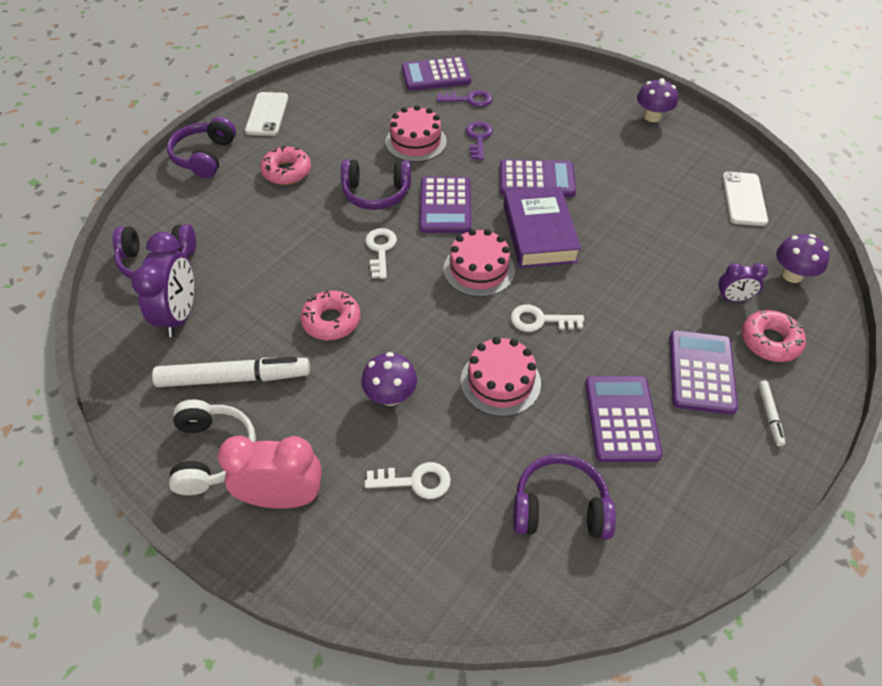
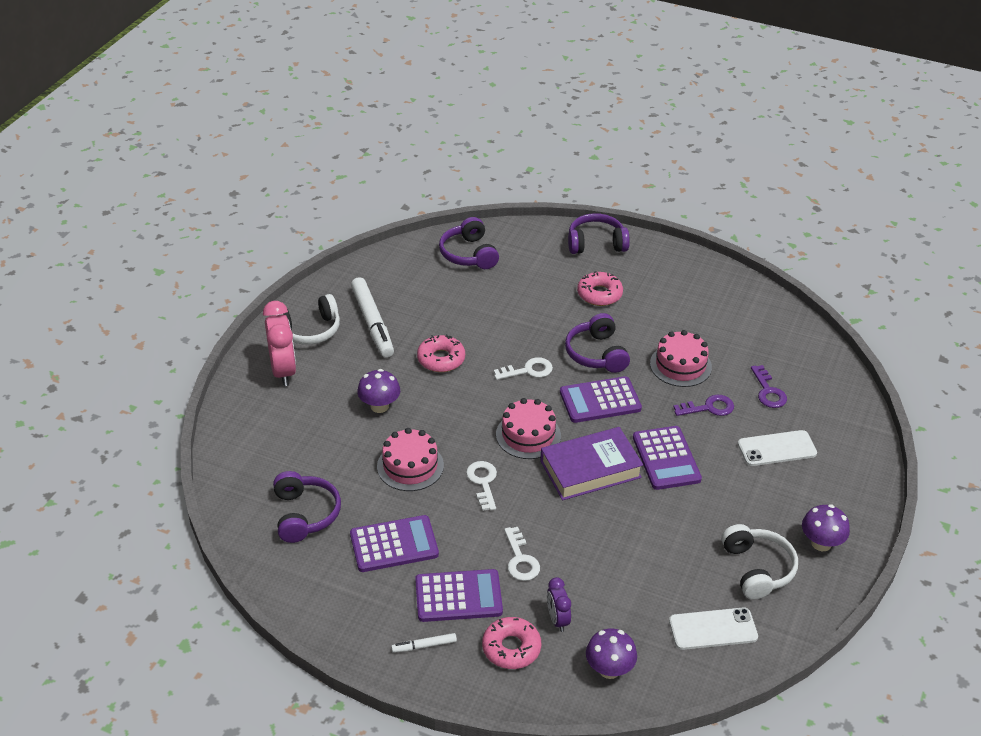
camera: 75 degrees right, 10 degrees down
(180, 315) = (420, 281): purple clock -> none
(267, 114) = (670, 263): white phone -> white phone (777, 448)
(415, 481) = (310, 433): white key -> white key (520, 559)
(436, 75) = (796, 360): purple calculator -> none
(677, 157) = (757, 569): none -> white headphones

